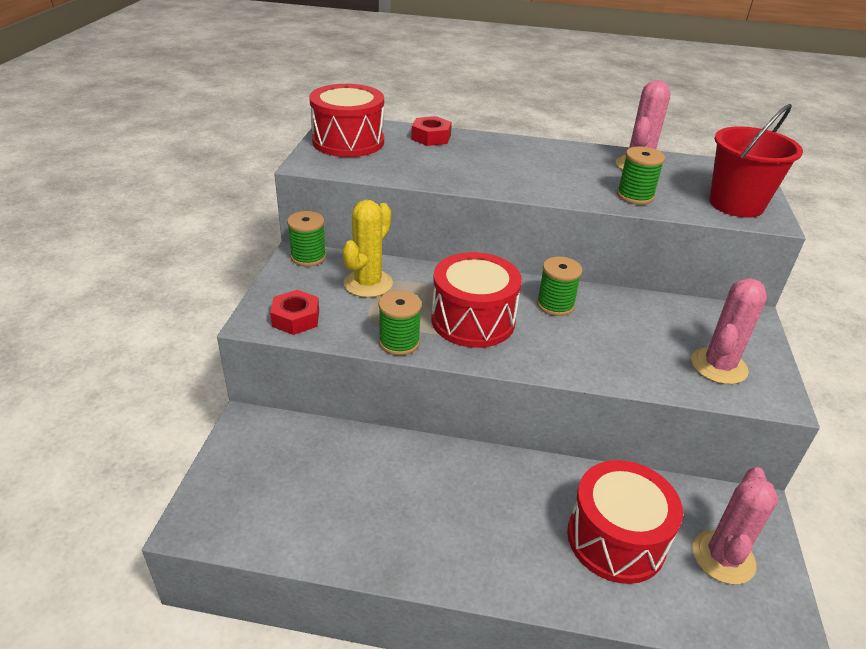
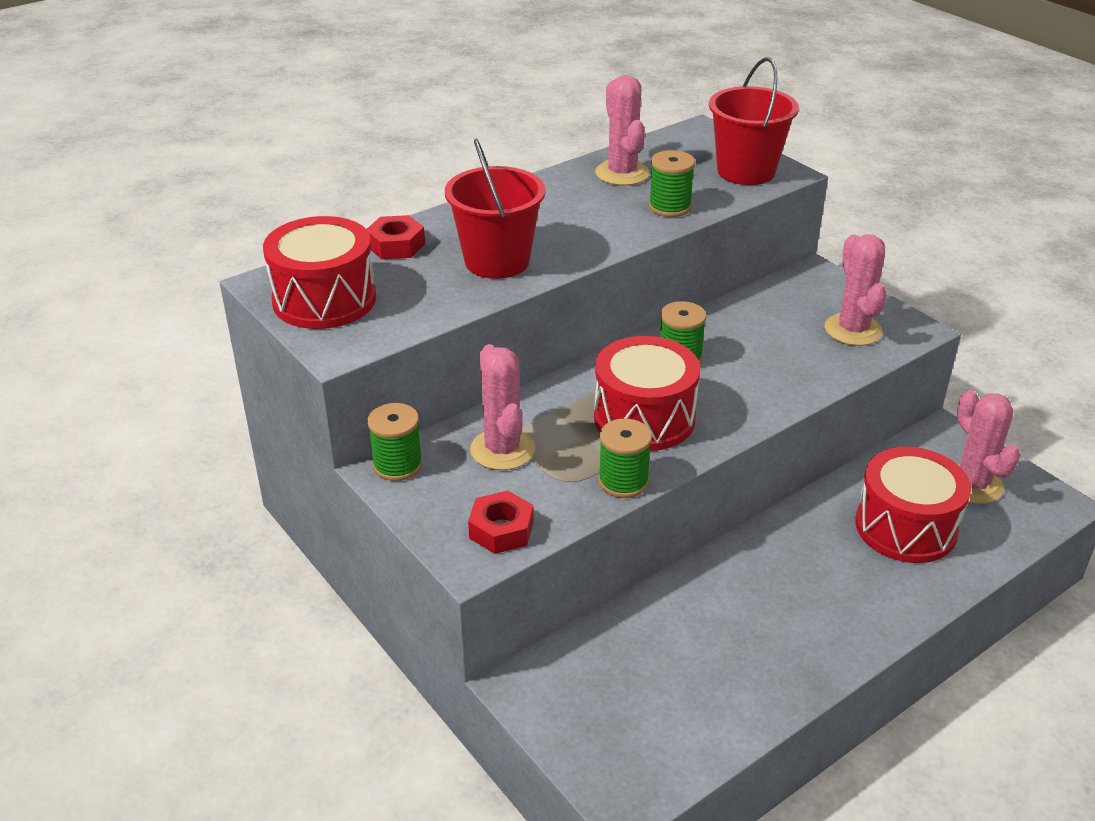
camera: 45 degrees left, 0 degrees up
(368, 283) = (502, 450): yellow cactus -> pink cactus
(468, 169) = (497, 261): none -> red bucket

